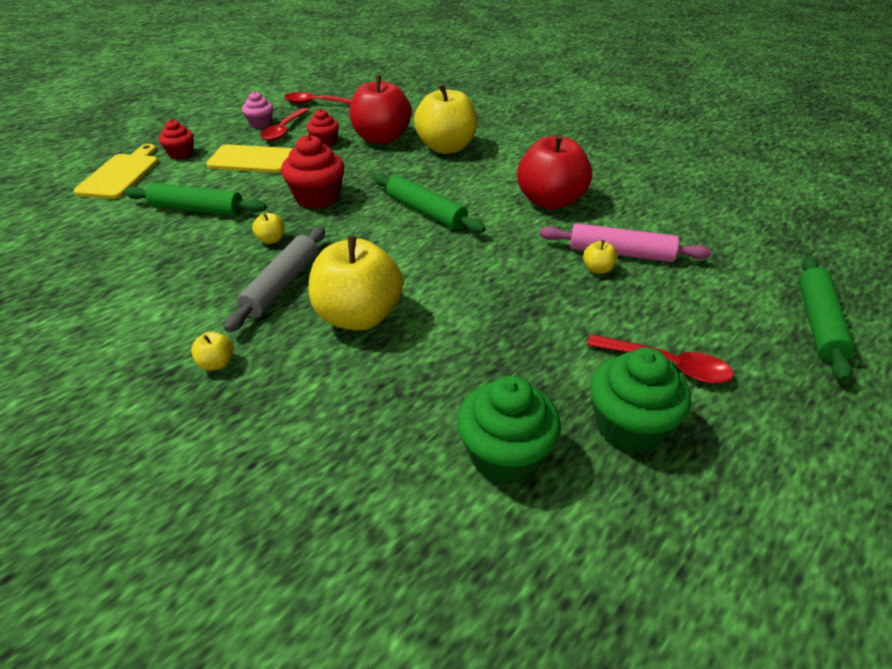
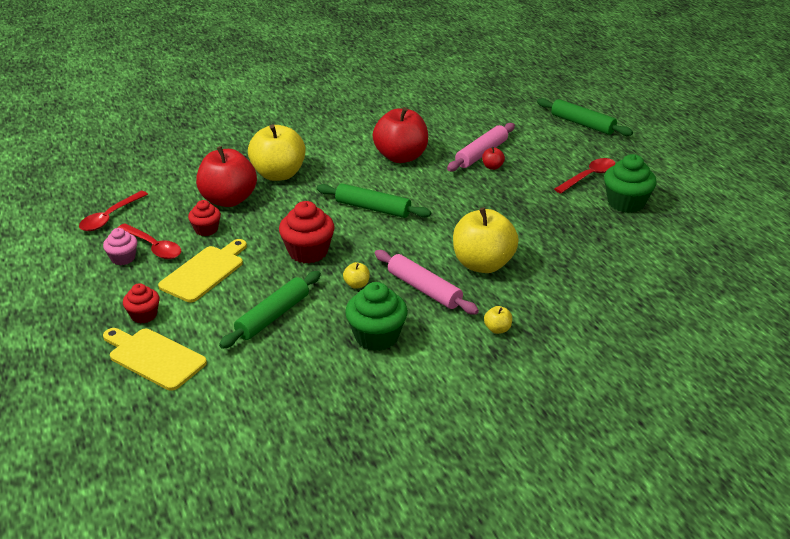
camera: 65 degrees left, 5 degrees down
(282, 285) = (424, 289): grey rolling pin -> pink rolling pin
(426, 212) = (373, 208): green rolling pin -> green rolling pin turned 45 degrees clockwise
(505, 456) = (628, 244): green cupcake -> green cupcake (376, 336)
(597, 269) = (492, 167): yellow apple -> red apple

